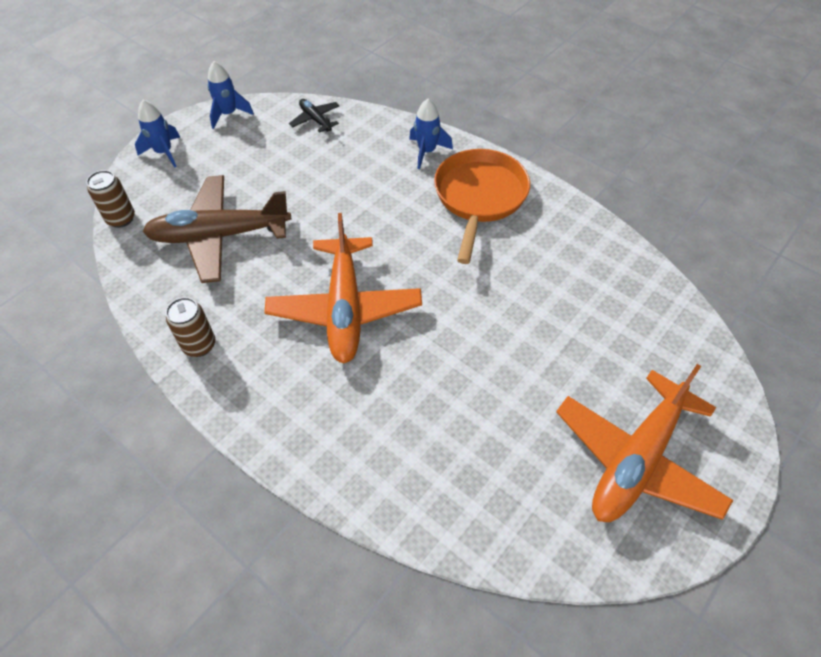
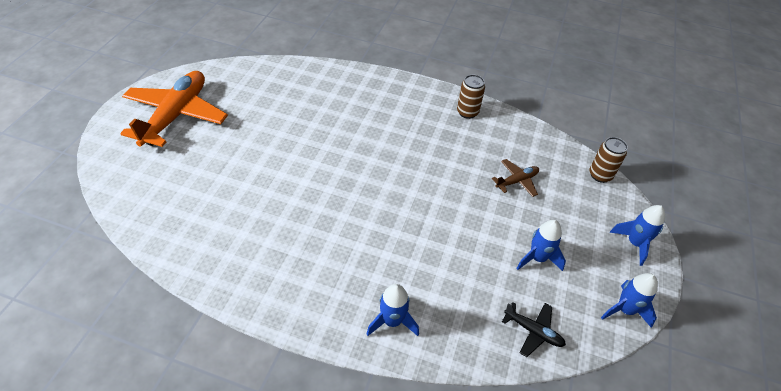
camera: 155 degrees right, 5 degrees down
(219, 236) = (517, 181): brown plane -> brown plane, size x0.45
(266, 163) = (537, 258): none -> blue rocket
(345, 308) = (390, 153): orange plane -> none
(479, 198) = (319, 277): orange pan -> none

